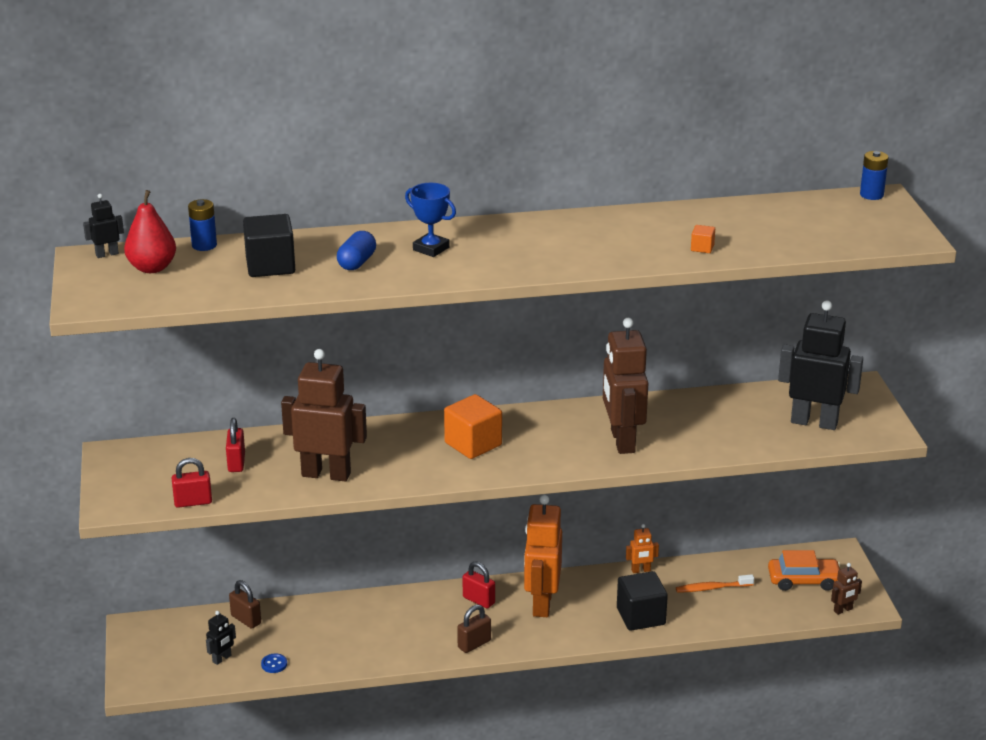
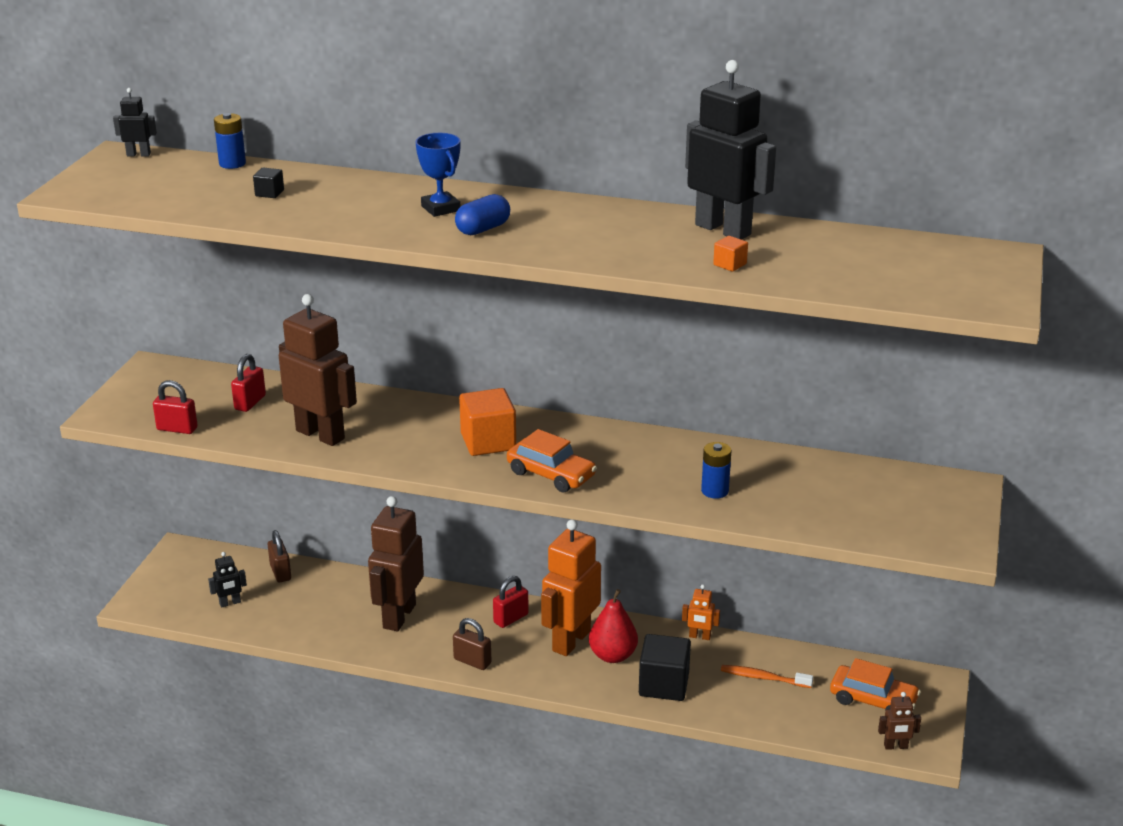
camera: 25 degrees right, 0 degrees up
(152, 268) = (162, 174): red pear -> red pear (613, 655)
(270, 265) = (269, 193): black cube -> black cube, size x0.45
(274, 664) = (271, 623): blue button -> none
(357, 262) = (353, 207): blue capsule -> blue capsule (483, 229)
(474, 644) = (472, 661): brown padlock -> brown padlock turned 45 degrees clockwise
(478, 600) = (511, 618): red padlock -> red padlock turned 75 degrees clockwise
(547, 457) = (551, 474): none -> orange car
(622, 441) = (644, 478): brown robot -> brown robot (399, 616)
(814, 422) = (878, 512): black robot -> black robot (723, 229)
(871, 195) = (992, 249): blue battery -> blue battery (715, 491)

